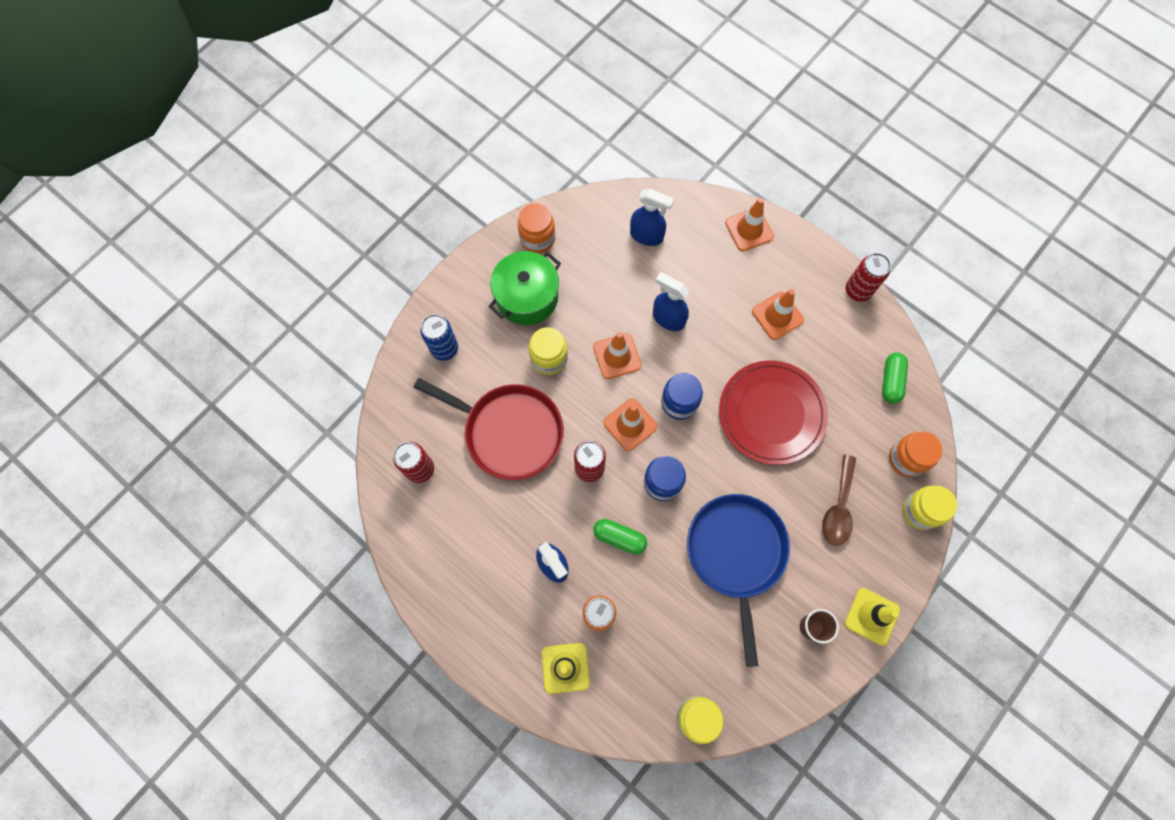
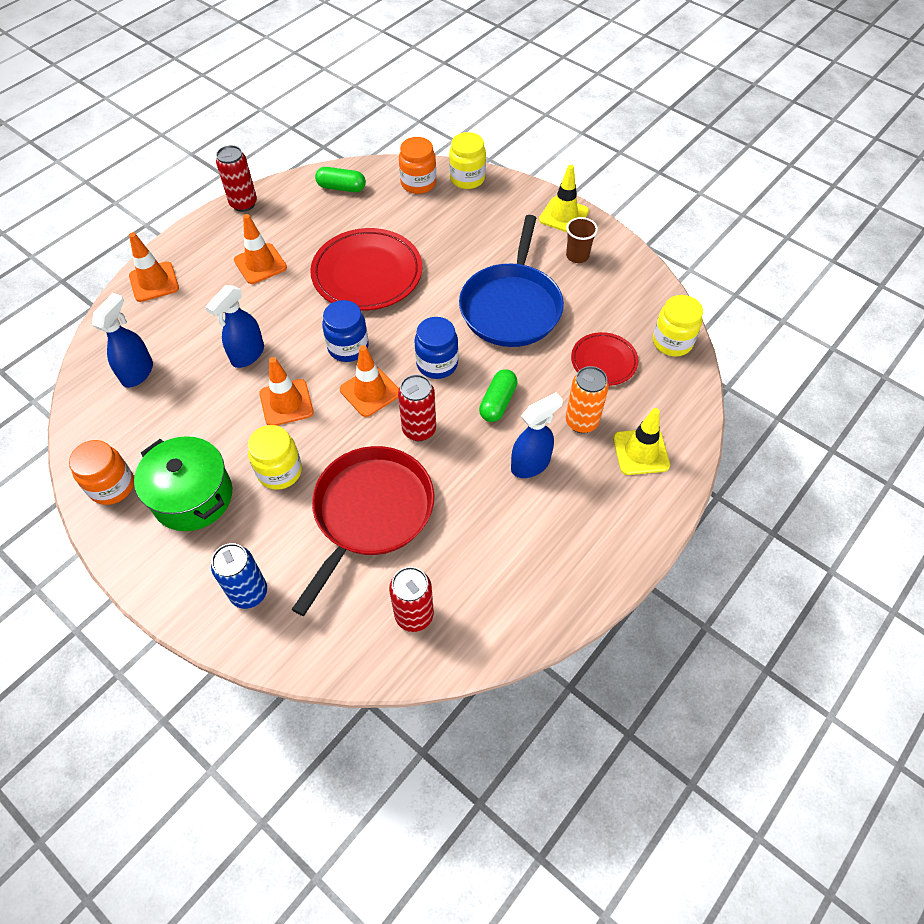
camera: 90 degrees left, 15 degrees down
(670, 642) = (603, 361): none -> red plate
(736, 554) = (511, 306): blue pan -> blue pan turned 75 degrees counterclockwise
(838, 508) = (464, 231): brown spoon -> none

